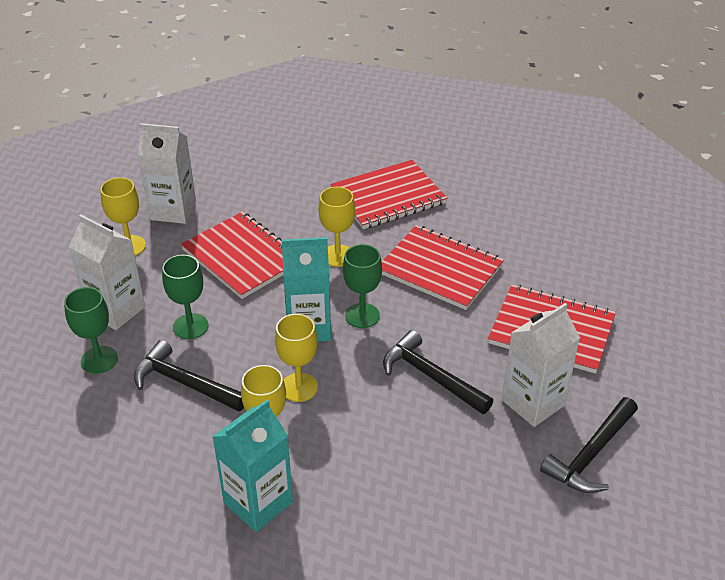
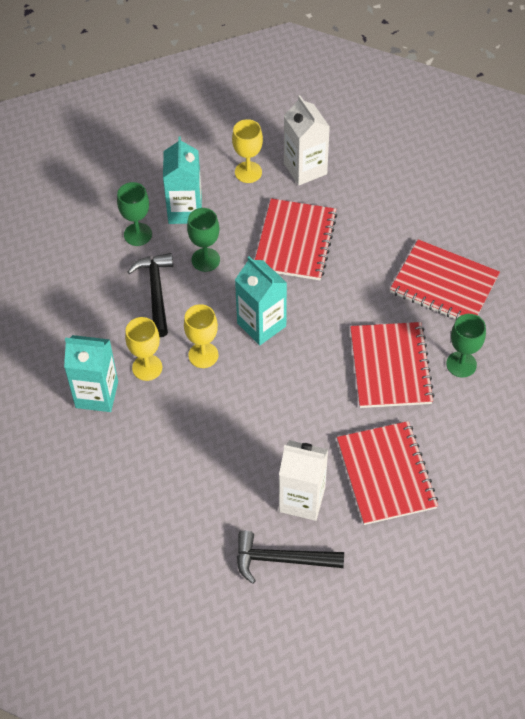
camera: 55 degrees right, 15 degrees up
(116, 310) = (185, 210): white carton -> turquoise carton
(337, 255) = (347, 295): yellow goblet -> none
(362, 315) = (299, 348): green goblet -> green goblet (461, 364)
(431, 376) = (275, 424): black hammer -> none

